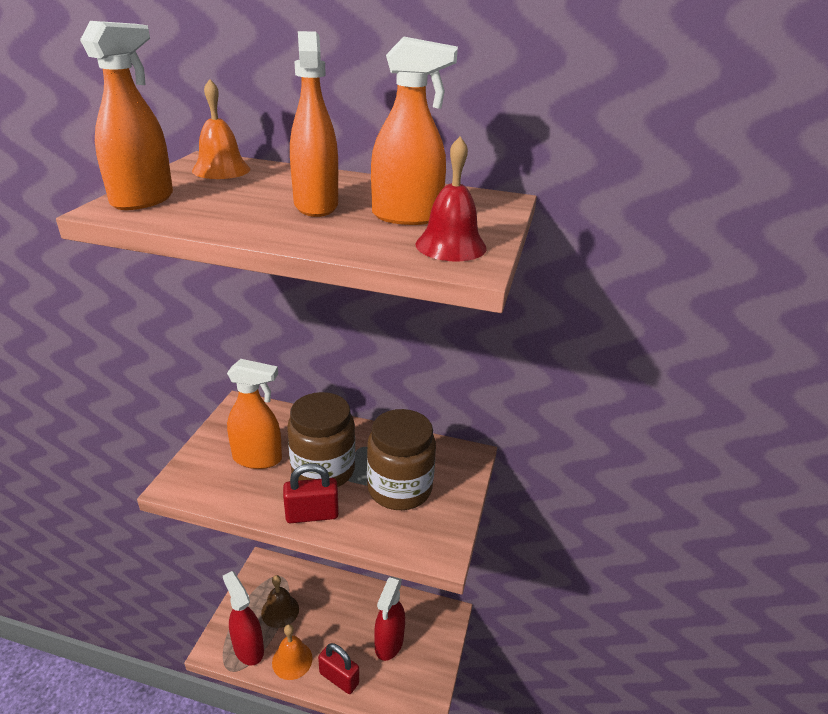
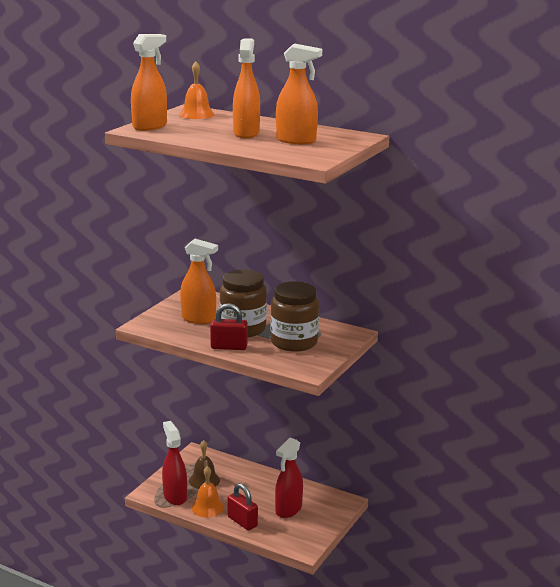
camera: 15 degrees right, 10 degrees down
(451, 246) = (312, 153): red bell -> none

